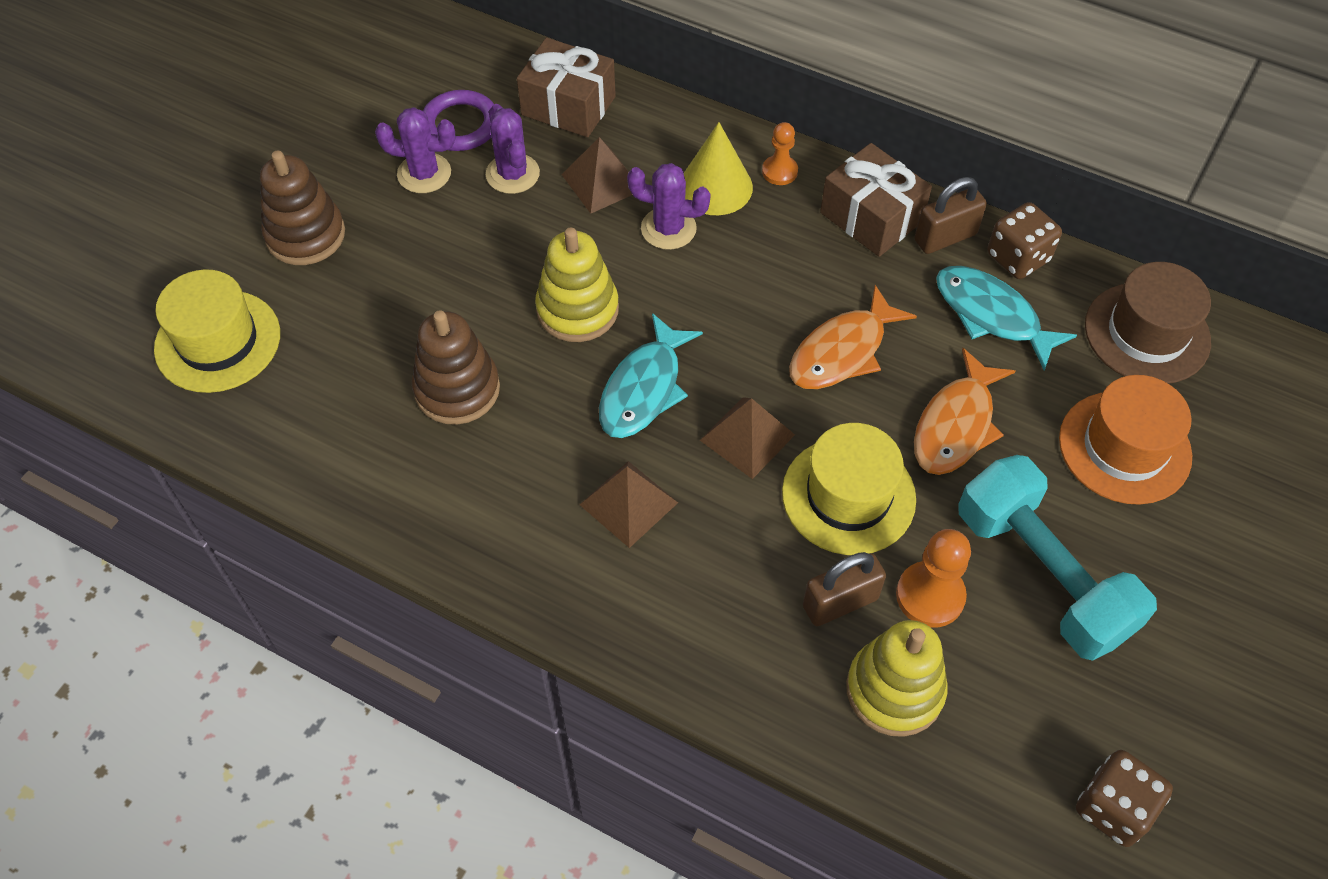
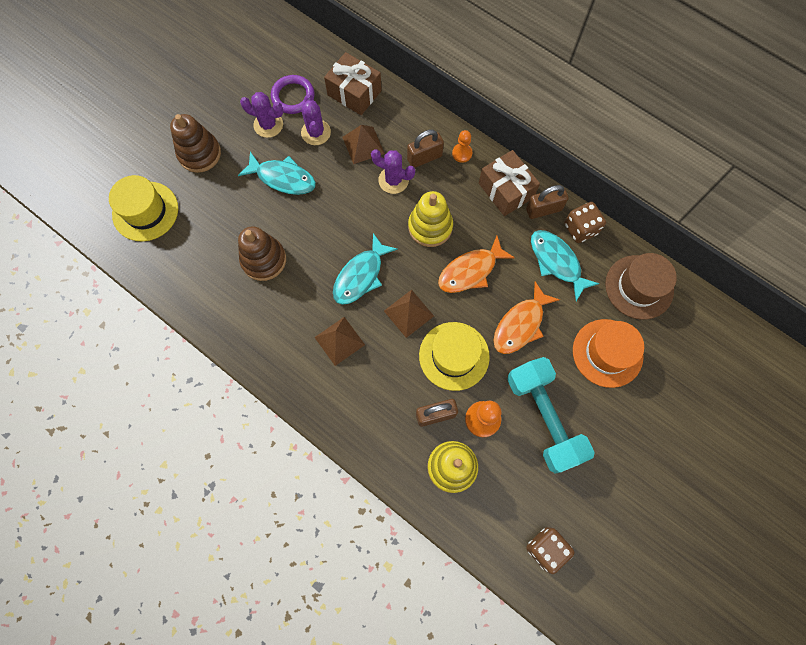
camera: 10 degrees right, 15 degrees up
(467, 253) = (283, 178): none -> turquoise fish
(577, 309) = (335, 222): yellow stacking toy -> yellow stacking toy (430, 227)
(715, 187) = (424, 158): yellow cone -> brown padlock

